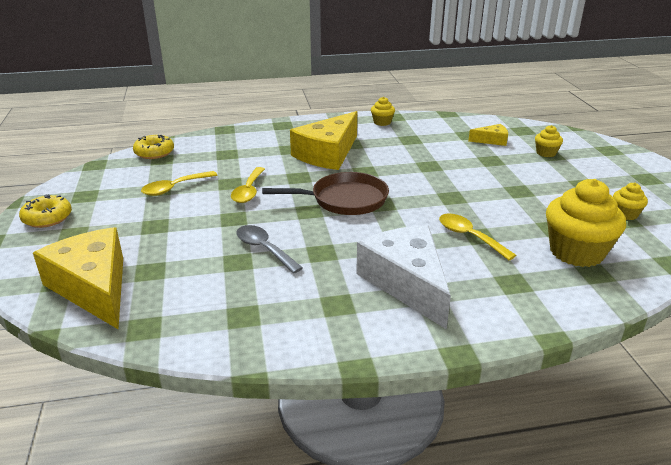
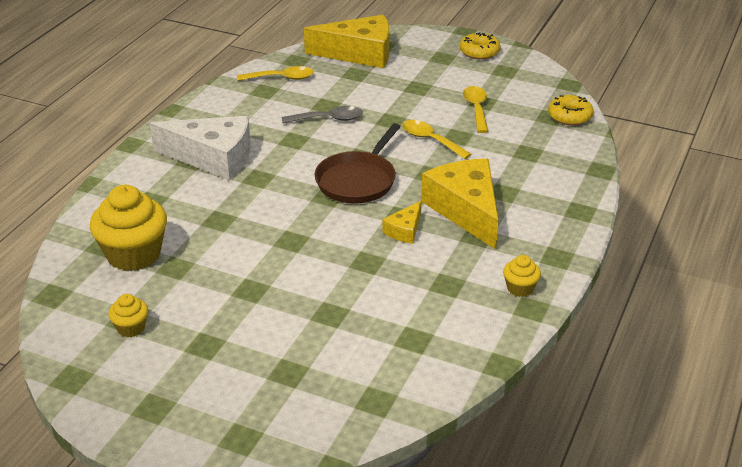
camera: 125 degrees right, 5 degrees up
(469, 237) = (223, 214): yellow spoon -> yellow spoon (281, 78)
(492, 140) = (376, 349): yellow cheese -> yellow cheese (404, 230)
(546, 153) = (297, 371): yellow cupcake -> none

